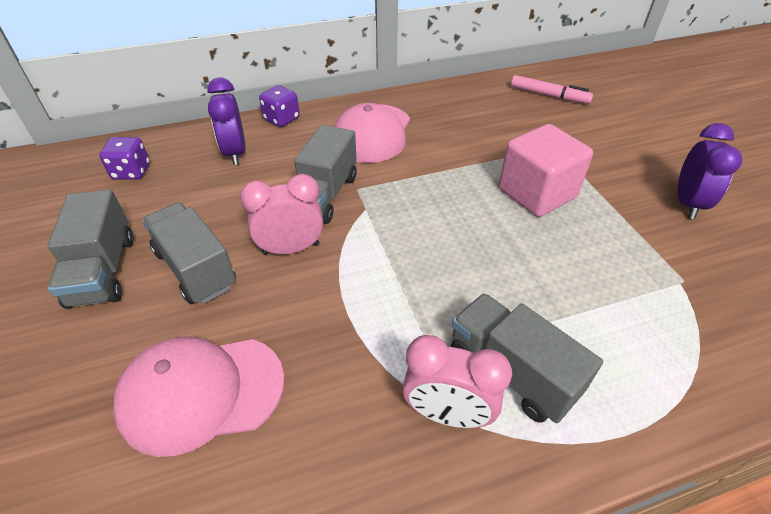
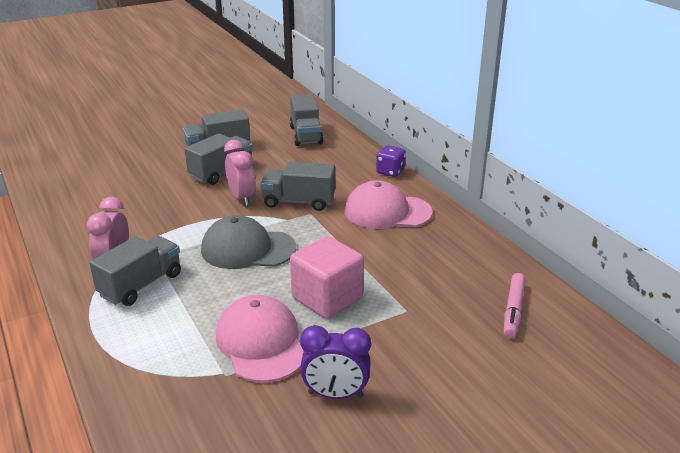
camera: 80 degrees right, 15 degrees down
(131, 172) = (306, 135): purple dice -> grey truck
(201, 393) = (136, 191): pink cap -> pink cap (261, 343)
(235, 153) = (338, 162): purple clock -> none
(430, 249) = (248, 249): none -> grey cap

